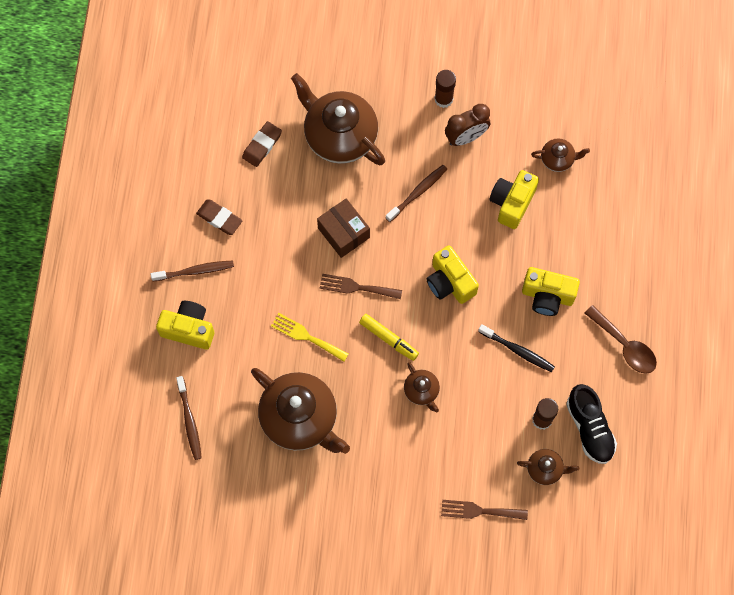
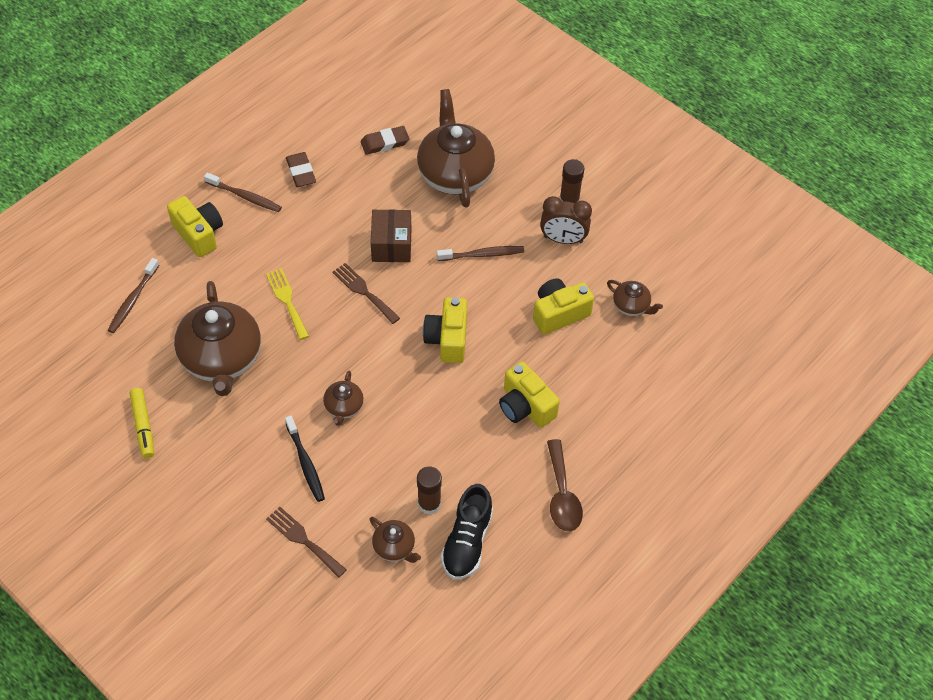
camera: 35 degrees right, 15 degrees down
(388, 339) = (354, 348): yellow marker -> yellow marker (143, 426)
(517, 350) = (459, 432): black toothbrush -> black toothbrush (305, 463)

